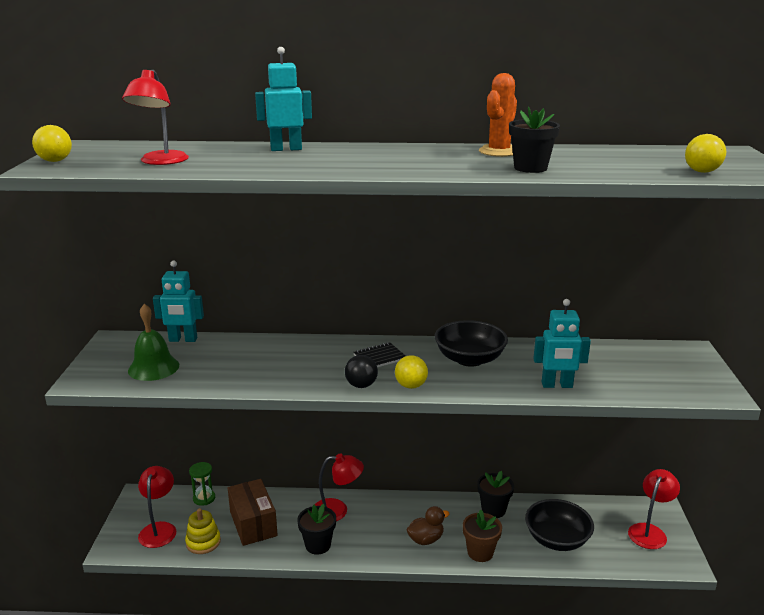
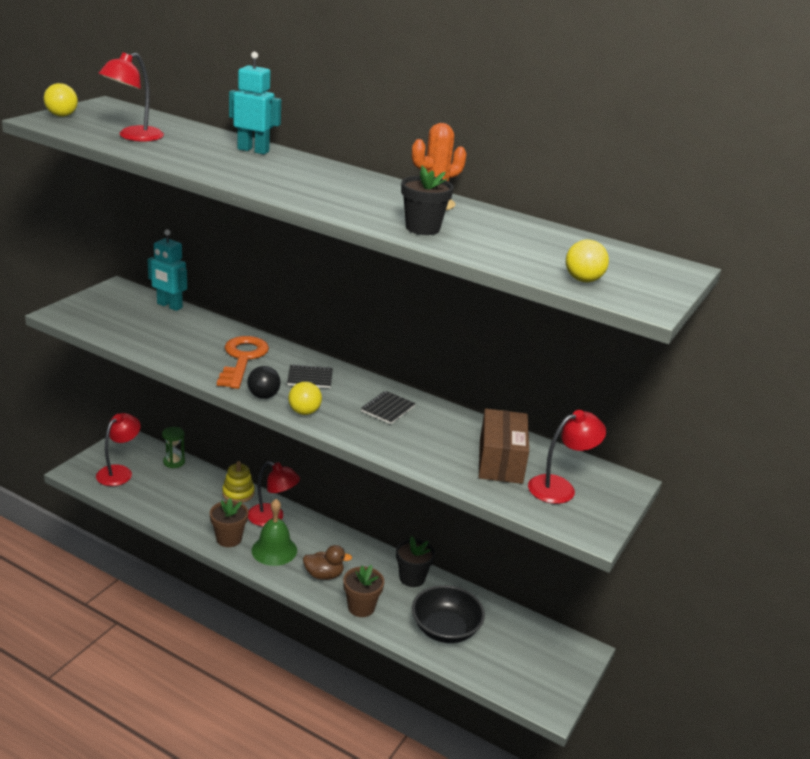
camera: 25 degrees right, 5 degrees up
(153, 368) = (121, 321): green bell -> green bell (274, 550)
(203, 542) = (142, 496): yellow stacking toy -> yellow stacking toy (238, 493)
(253, 523) = (194, 499): brown box -> brown box (500, 461)
(304, 362) = (242, 359): none -> orange key
(318, 545) = (229, 539): black flower pot -> brown flower pot
(469, 359) = (388, 409): black bowl -> black notebook
(557, 385) = (436, 461): turquoise robot -> none
(650, 531) = (547, 665): red lamp -> red lamp (560, 487)

